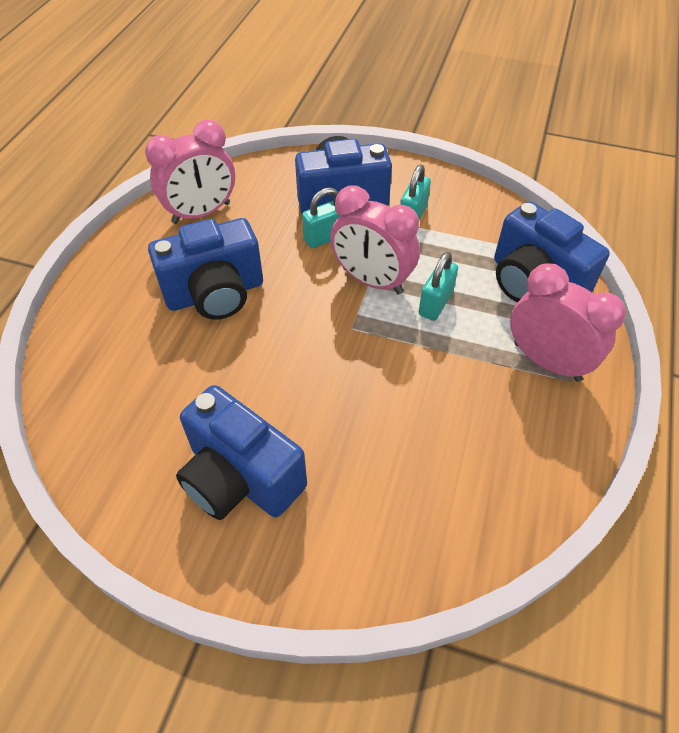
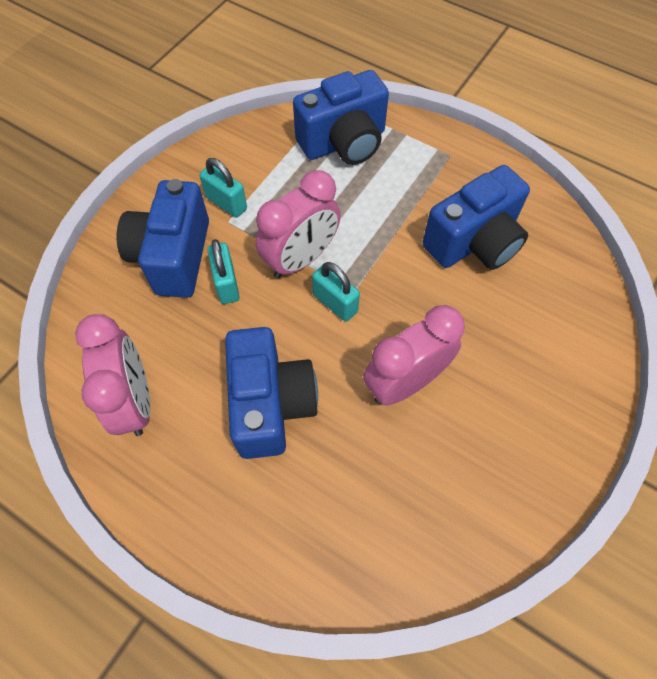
camera: 75 degrees left, 10 degrees up
(240, 477) = (499, 415): blue camera -> blue camera (474, 242)
(435, 303) = (345, 218): turquoise padlock -> turquoise padlock (335, 303)
(546, 361) = (428, 164): pink clock -> pink clock (405, 382)

